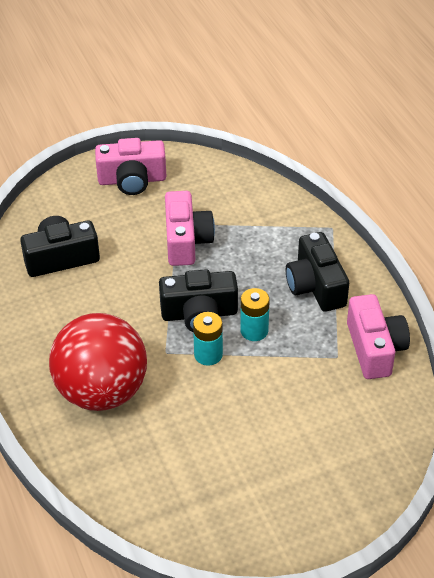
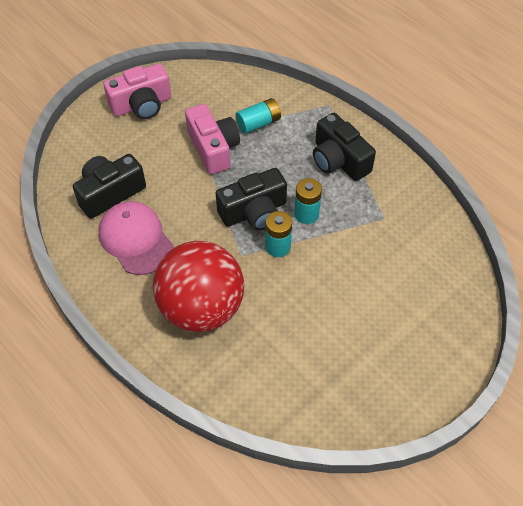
camera: 20 degrees left, 10 degrees up
(66, 309) = (136, 239): none -> pink cap
(246, 227) = (258, 123): none -> turquoise battery
(375, 348) = (410, 202): pink camera -> none

